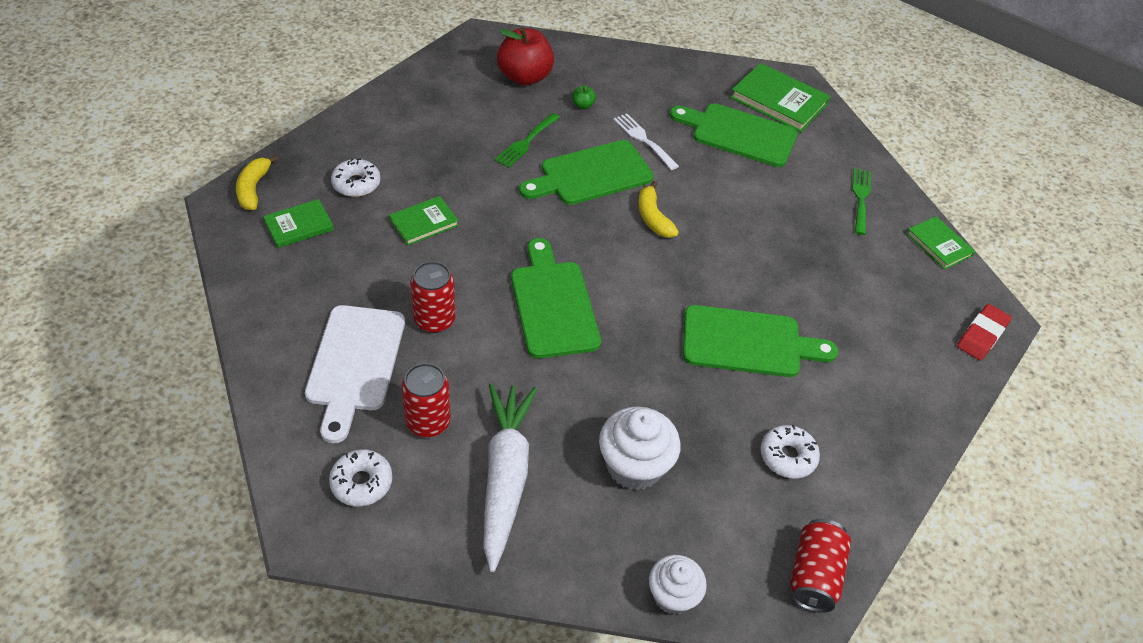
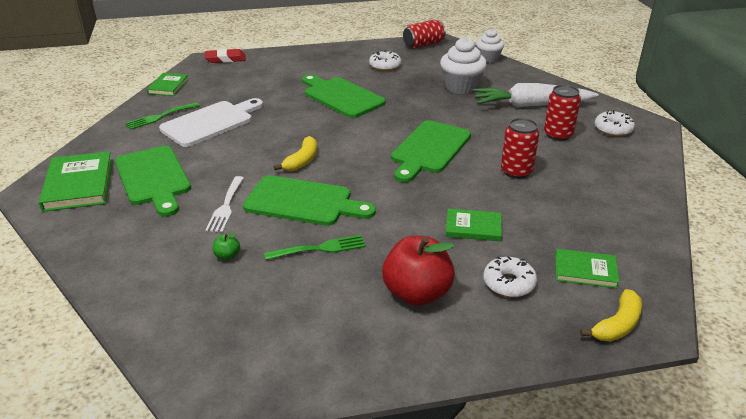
camera: 135 degrees left, 15 degrees down
(354, 363) = (588, 172): white cutting board -> white cutting board (211, 122)
(505, 477) = (531, 105): white carrot -> white carrot turned 45 degrees clockwise
(525, 77) = (236, 312): red apple -> red apple (417, 293)

